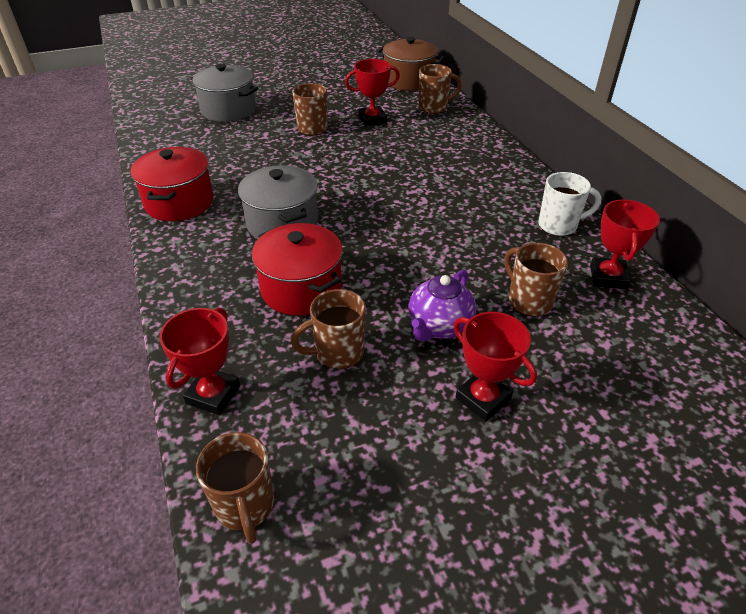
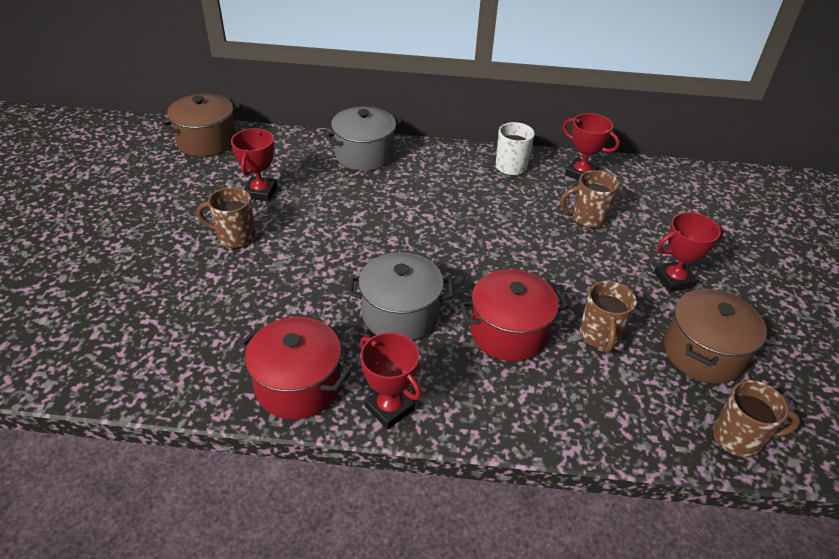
camera: 65 degrees left, 0 degrees up
(213, 394) = (619, 429): red trophy -> red trophy (389, 408)
(228, 110) = (117, 288): grey pot -> grey pot (364, 155)
(369, 449) = (703, 353): none -> brown pot
(434, 107) = (278, 148): brown mug -> none
(439, 326) = (594, 271): purple teapot -> none

